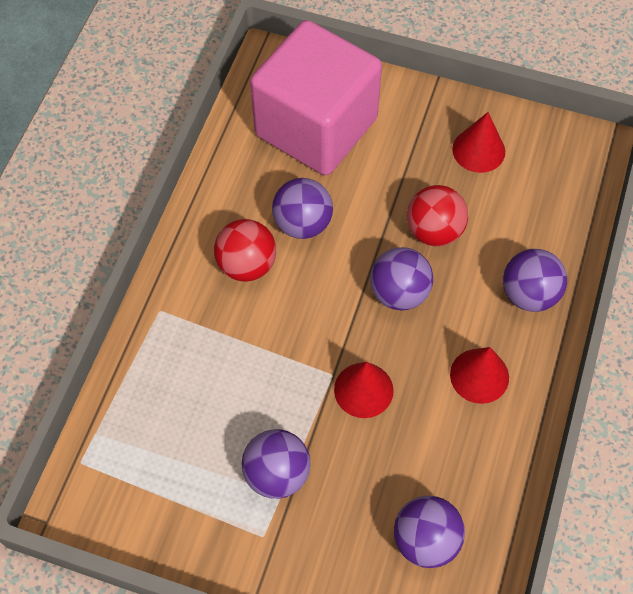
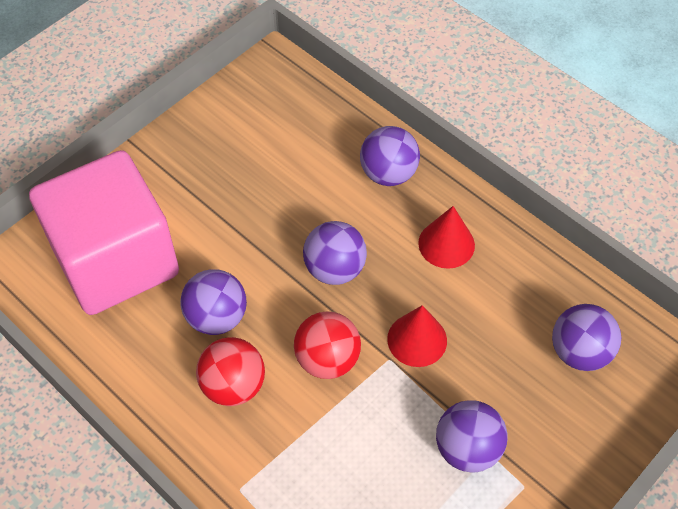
camera: 65 degrees left, 5 degrees down
(434, 231) = (287, 214): red ball -> red ball (327, 359)
(478, 150) = (226, 144): red cone -> none

